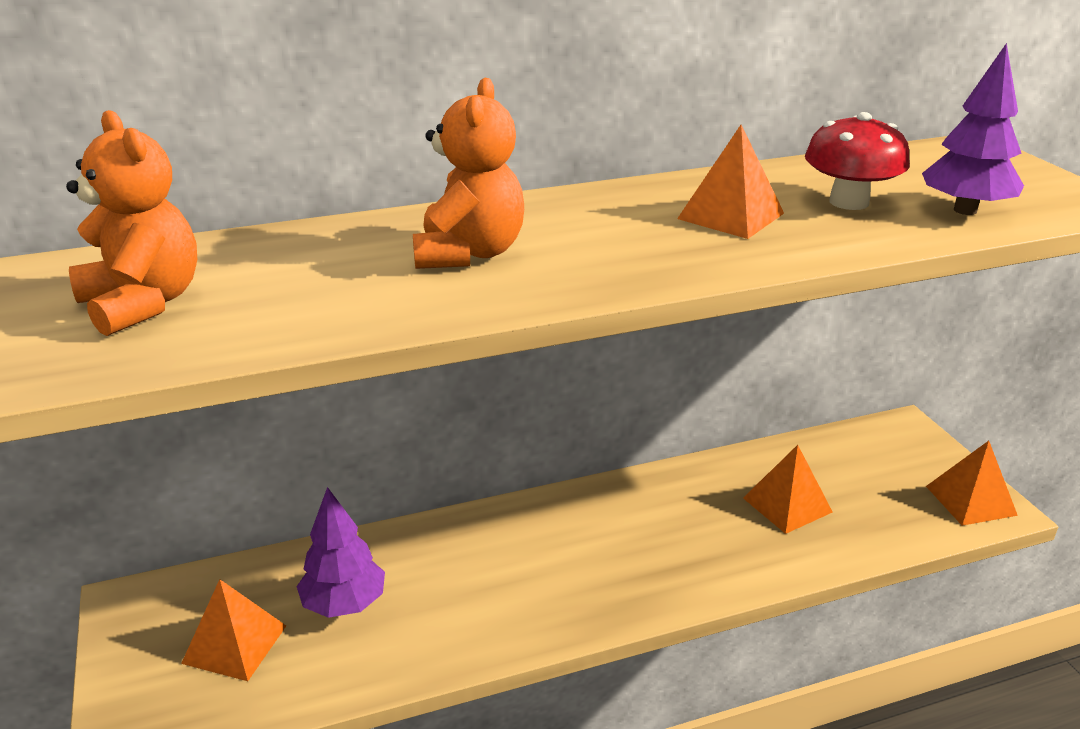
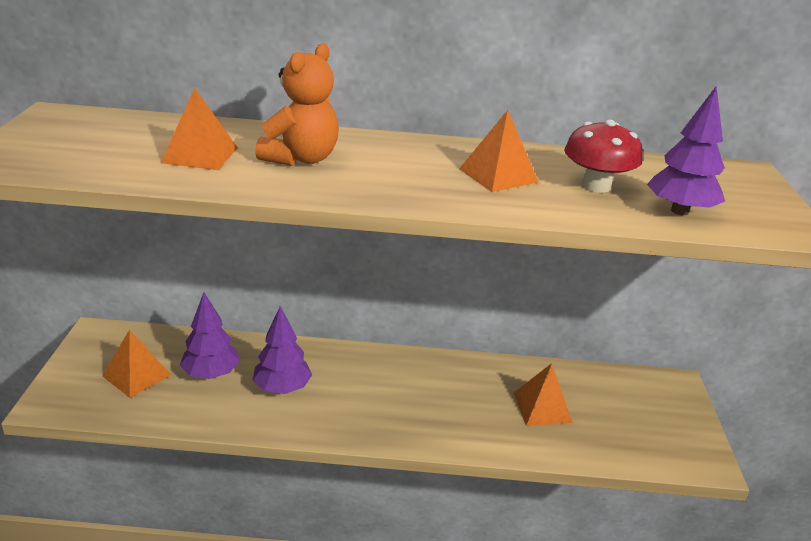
camera: 20 degrees right, 0 degrees up
(143, 304) = (94, 143): orange teddy bear -> none
(457, 590) = (282, 388): none -> purple tree
(970, 500) = (688, 449): orange pyramid -> orange pyramid (200, 155)

